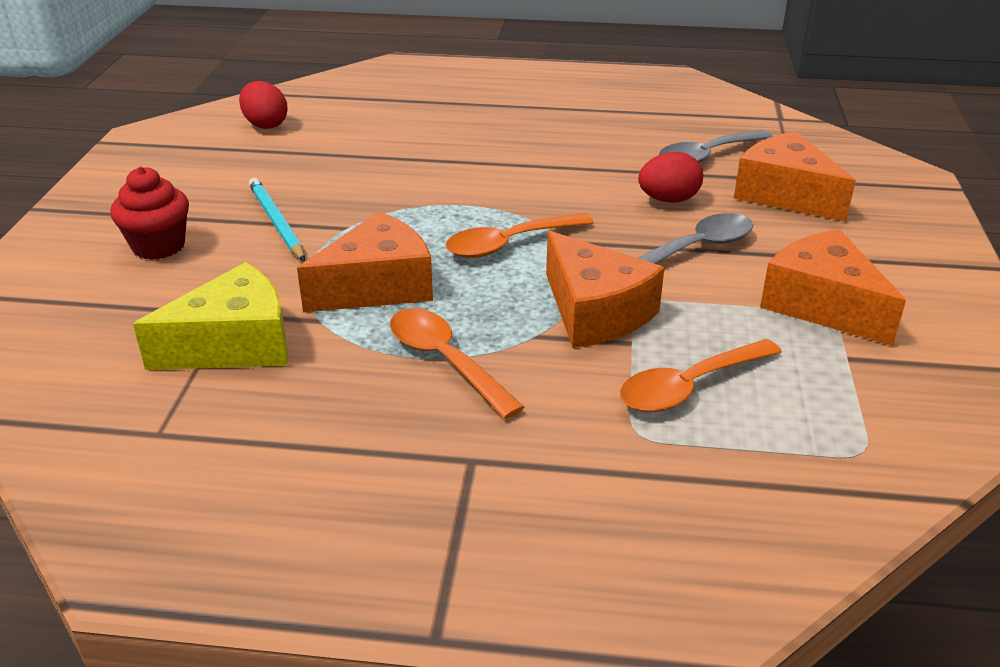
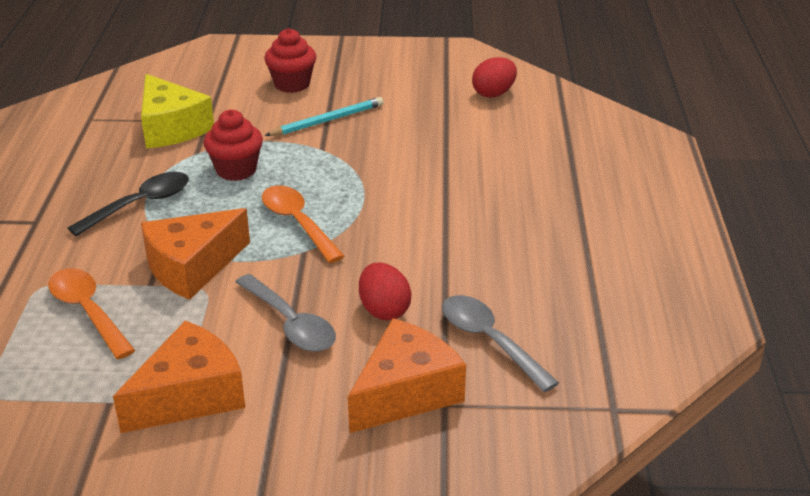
camera: 85 degrees right, 0 degrees up
(377, 286) = (236, 170): orange cheese -> red cupcake
(445, 360) = (140, 204): orange spoon -> black spoon

